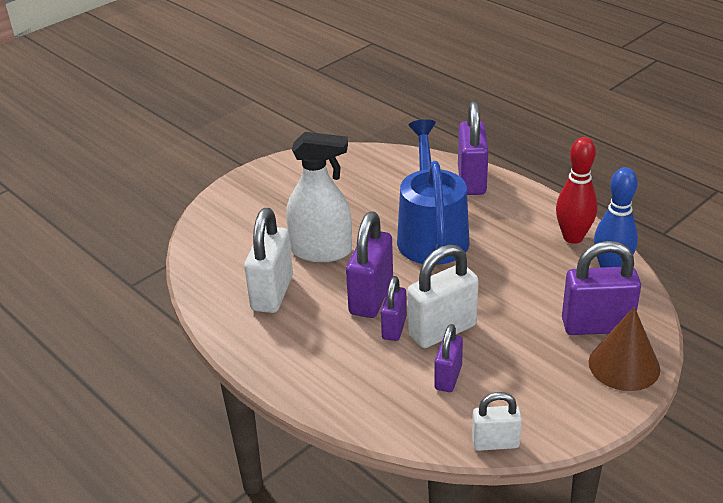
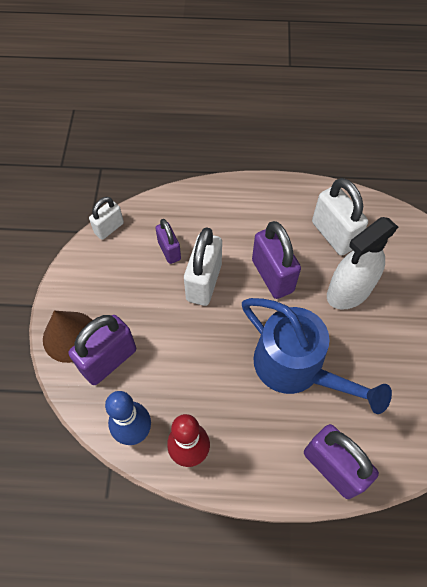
camera: 135 degrees right, 25 degrees up
(394, 328) = (234, 263): purple padlock -> none

